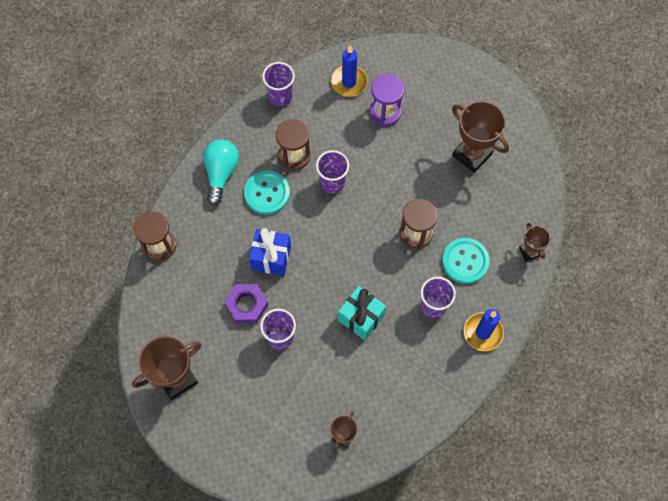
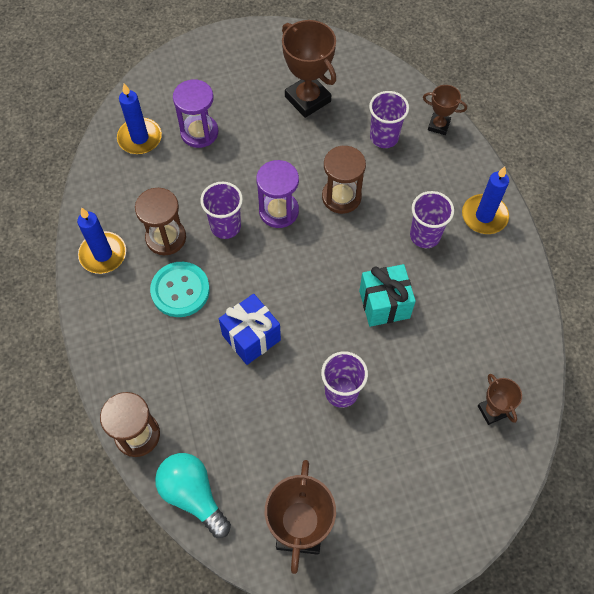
camera: 50 degrees left, 5 degrees down
(221, 173) = (118, 316): turquoise light bulb -> turquoise light bulb (193, 495)
(247, 305) = (280, 398): purple nut -> none
(252, 131) = (103, 254): none -> blue candle
(280, 96) = (93, 203): purple cup -> purple cup (384, 137)
(371, 204) = (278, 211): none -> purple hourglass
(465, 261) = (404, 179): turquoise button -> none
(472, 154) = (307, 99): brown trophy -> brown trophy turned 60 degrees clockwise

